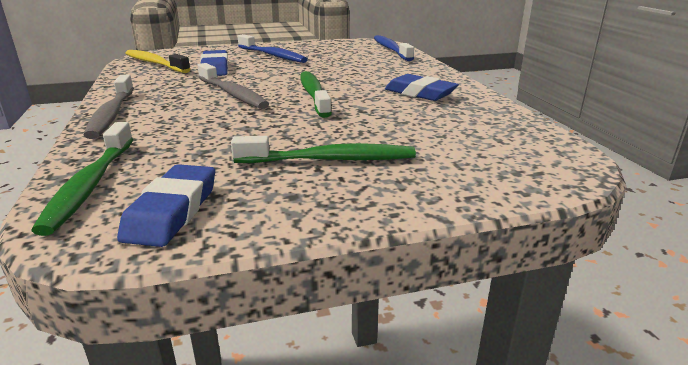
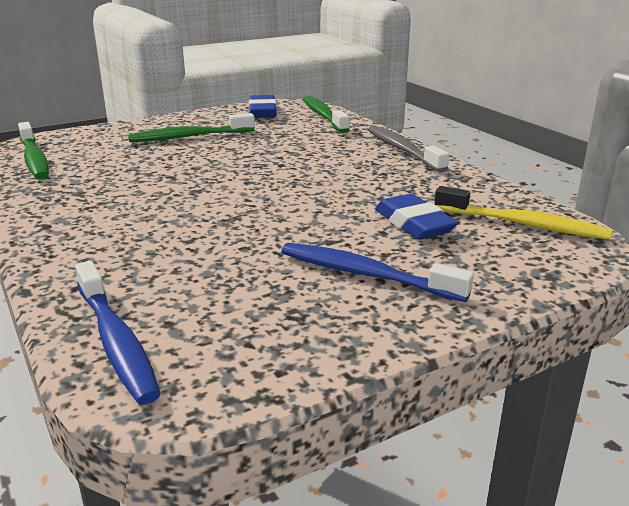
camera: 165 degrees right, 0 degrees up
(233, 94) = (324, 181): grey toothbrush -> none
(313, 94) = (231, 189): green toothbrush -> green toothbrush (34, 159)
(420, 93) = (99, 205): blue eraser -> none

